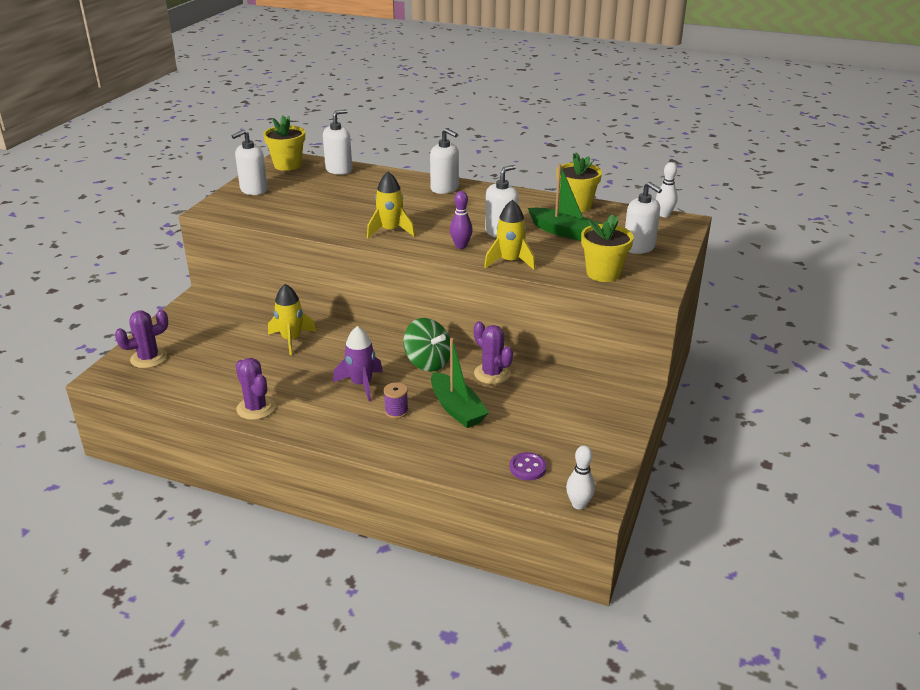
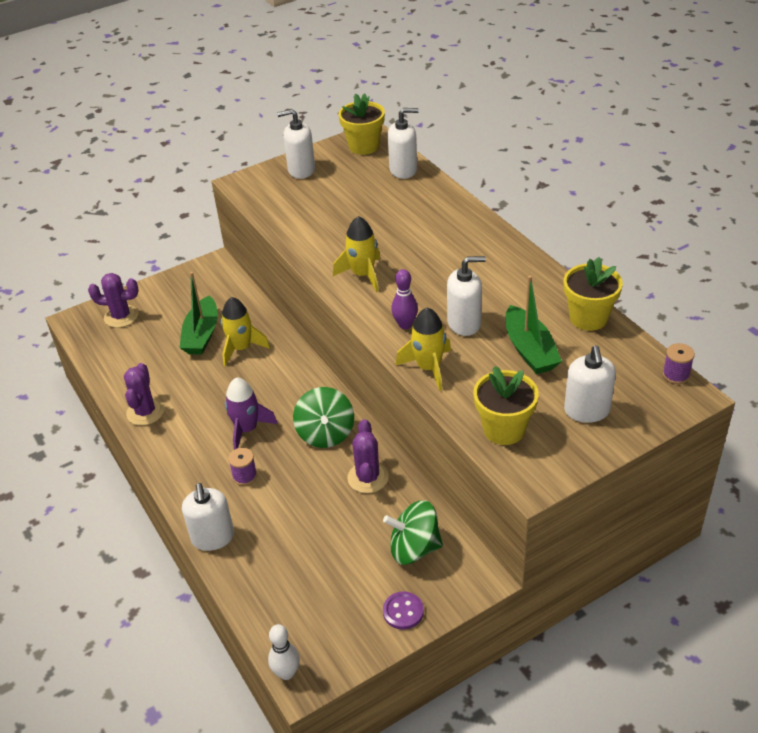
camera: 40 degrees right, 10 degrees up
(444, 188) = (476, 236): white soap dispenser -> white soap dispenser (213, 537)
(456, 409) = (296, 501): green boat -> green boat (202, 334)
(527, 468) = (286, 604): purple button -> purple button (403, 611)
(574, 397) = (414, 548): none -> green spinning top
(664, 215) = (676, 375): white bowling pin -> purple spool

